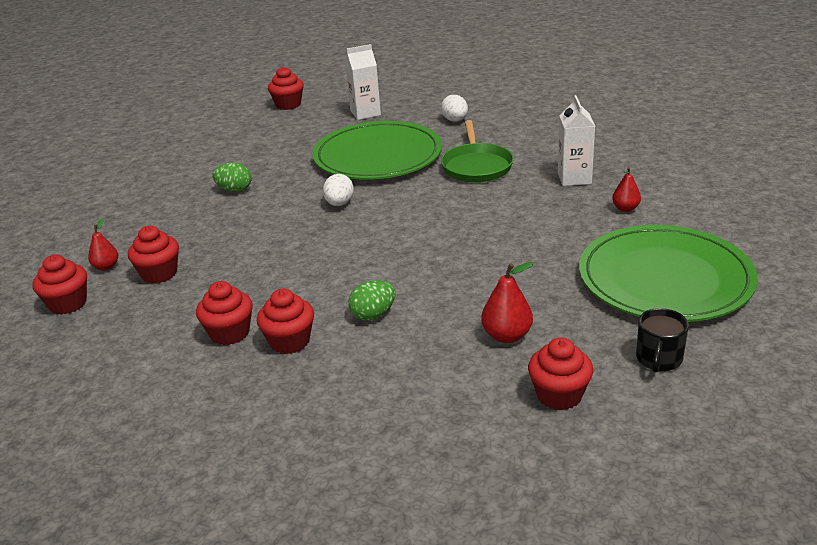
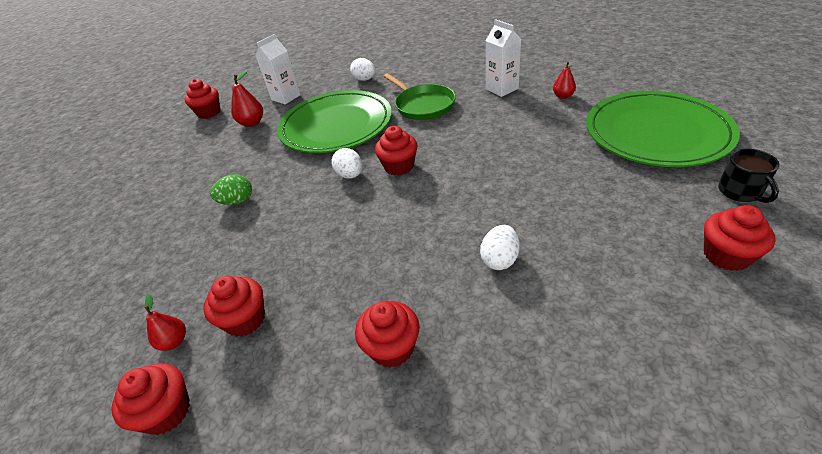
camera: 30 degrees left, 10 degrees up
(289, 341) = (460, 325): red cupcake -> red cupcake (399, 166)
(373, 315) = (500, 259): green egg -> white egg
(507, 336) = (622, 225): red pear -> red pear (252, 123)

